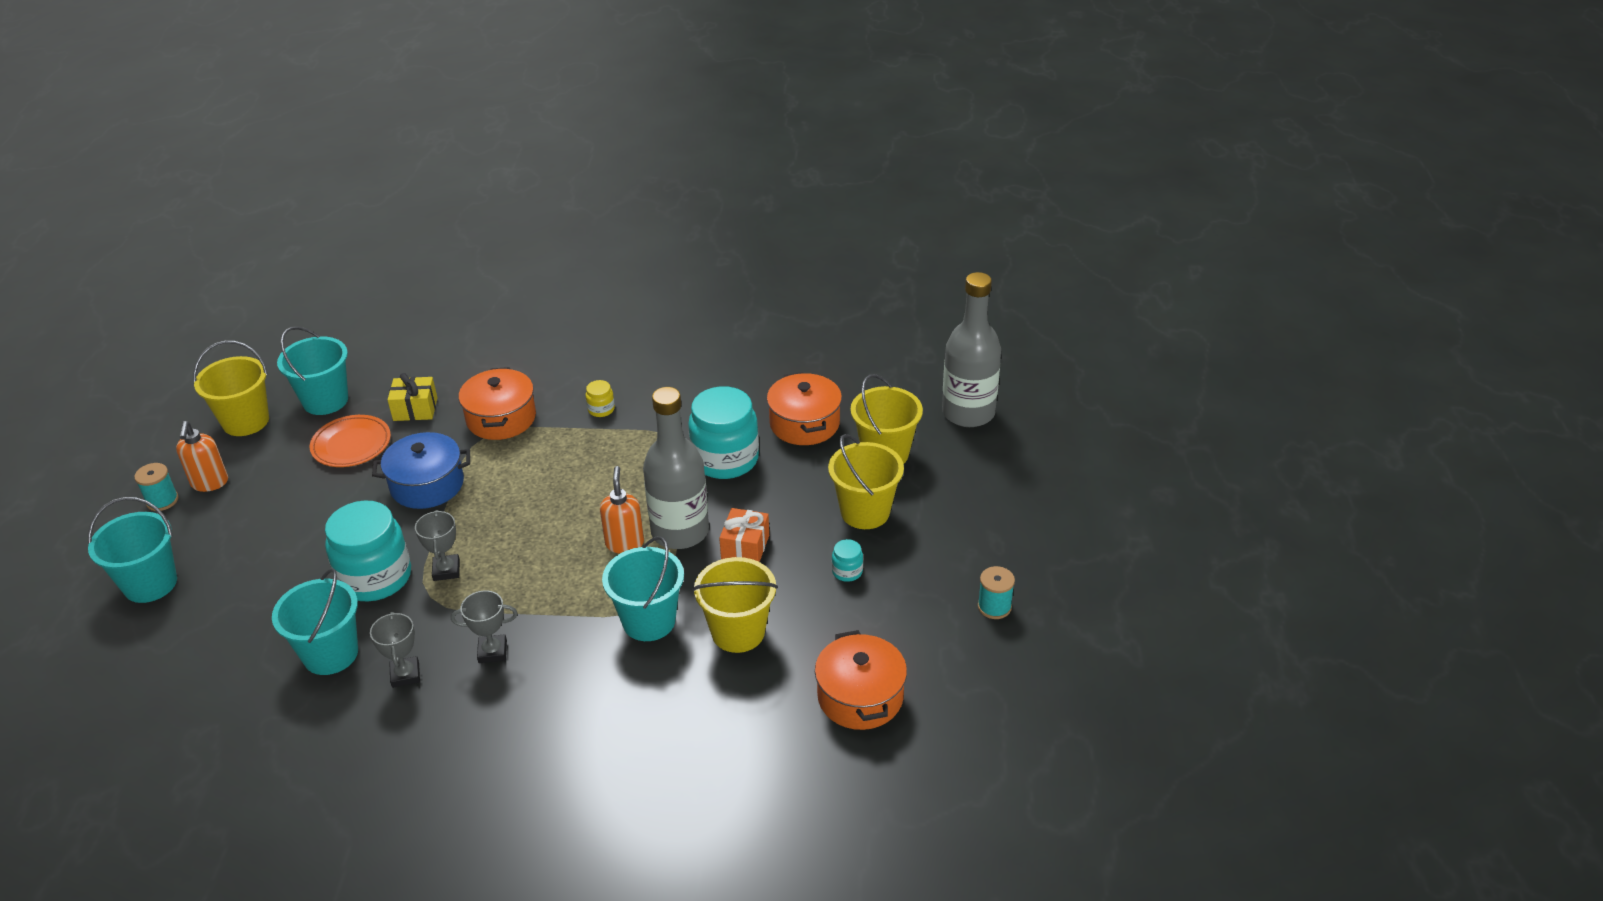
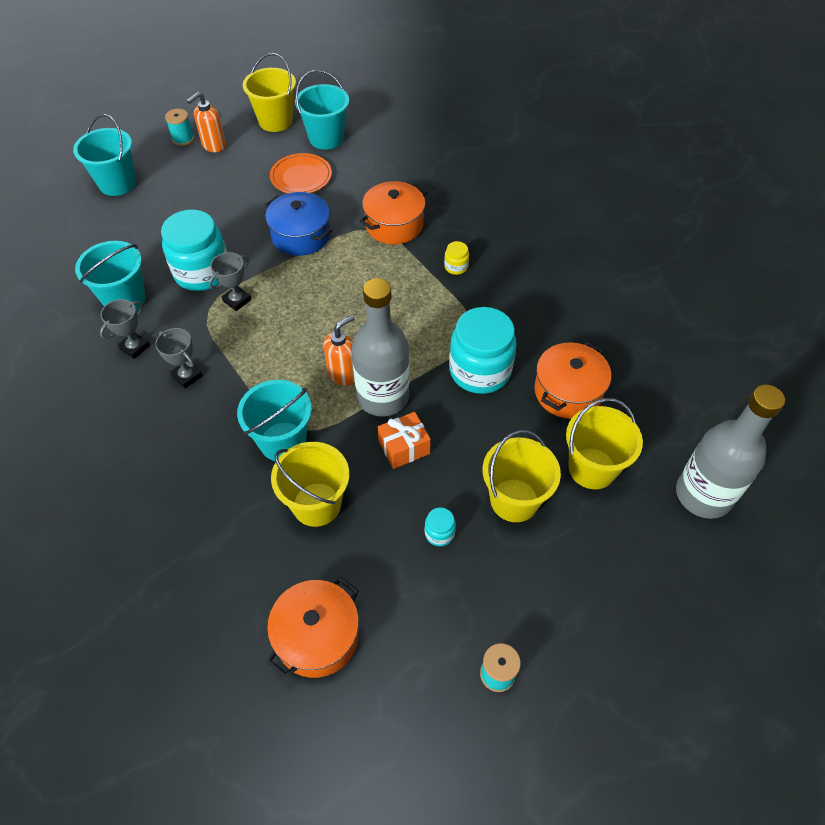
camera: 50 degrees right, 15 degrees up
(415, 409) = (360, 180): yellow gift -> none

